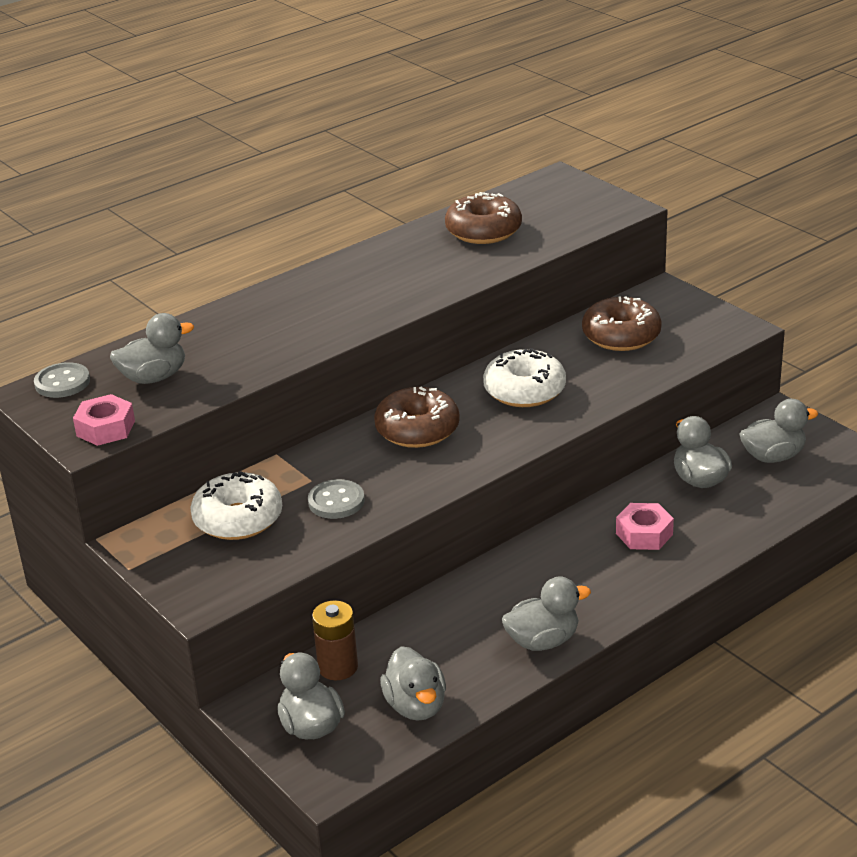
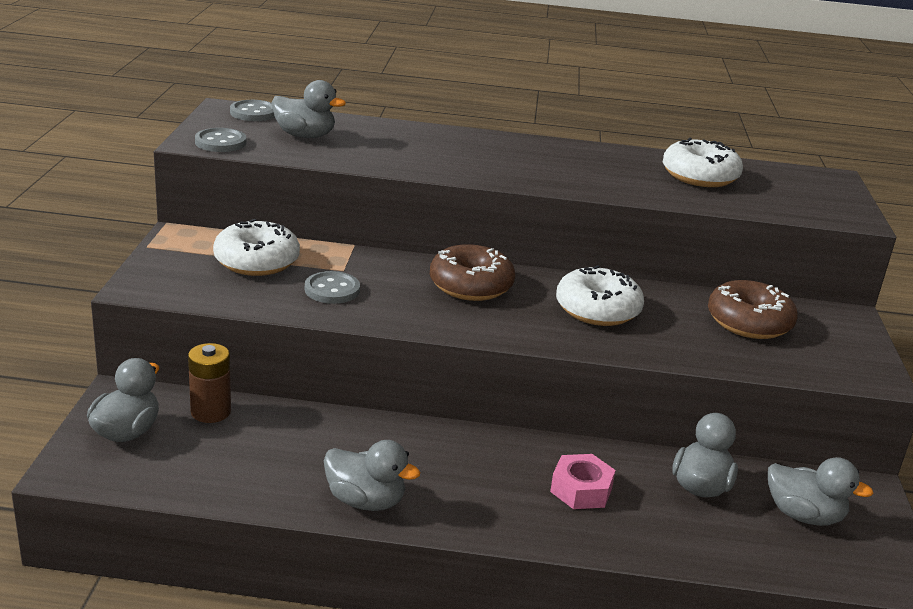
camera: 40 degrees right, 5 degrees down
(106, 428) = (220, 142): pink nut -> grey button
(416, 706) = (205, 472): grey duck -> none
(483, 231) = (699, 176): brown donut -> white donut

